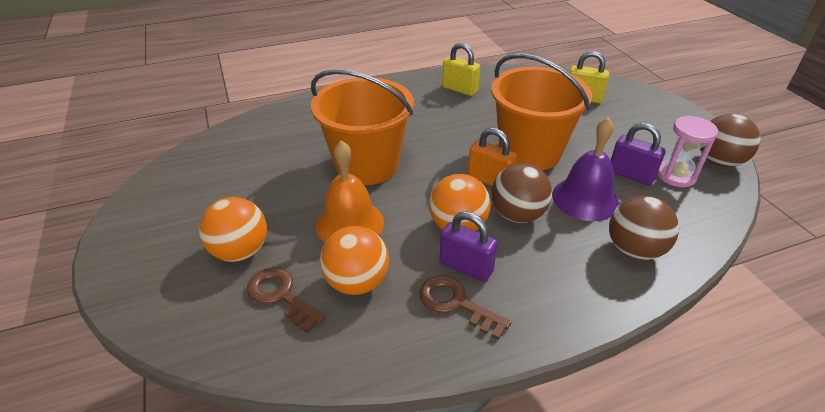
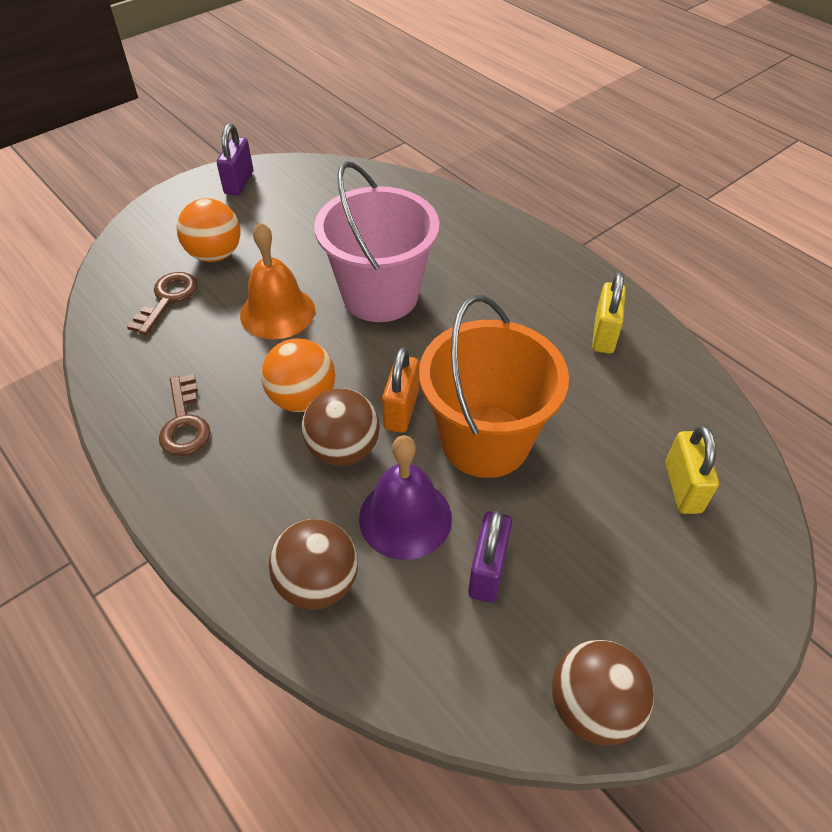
camera: 70 degrees right, 10 degrees up
(357, 282) = (196, 342): orange ball -> none
(367, 165) = (380, 295): orange bucket -> pink bucket
(456, 304) = (185, 423): brown key -> brown key turned 150 degrees clockwise
(466, 267) = (239, 420): purple padlock -> purple padlock (239, 183)
(676, 175) = (516, 636): pink hourglass -> none

